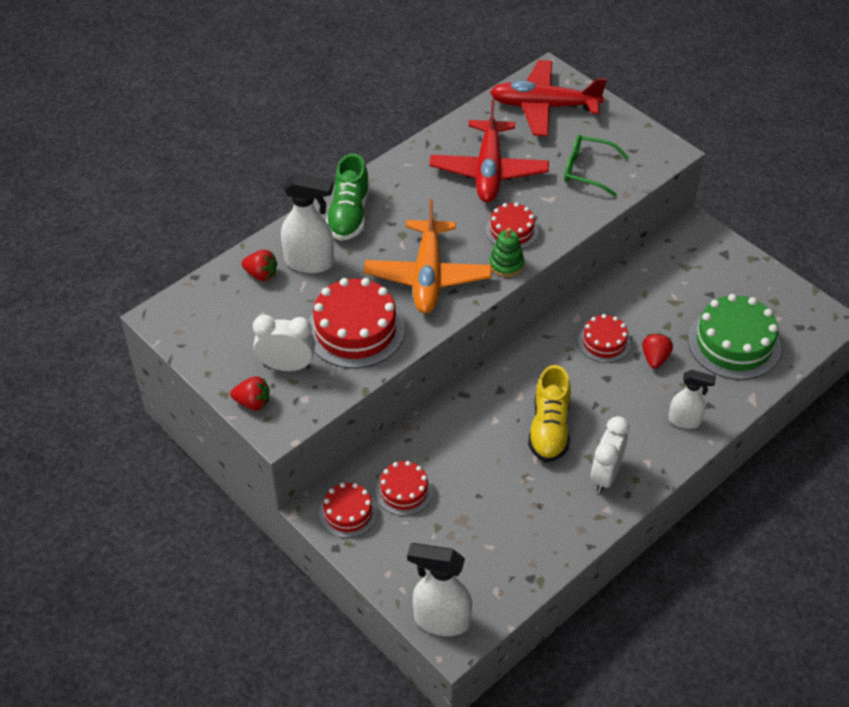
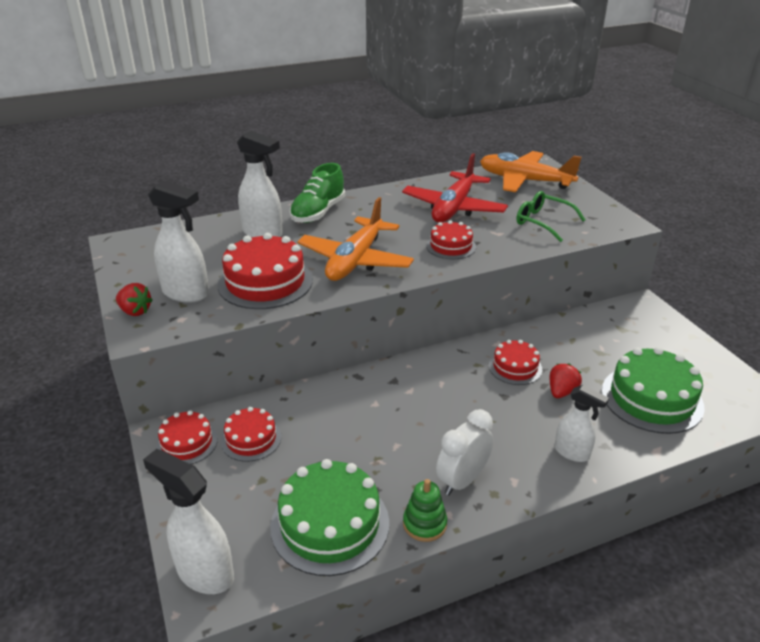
camera: 20 degrees right, 15 degrees down
(261, 274) = (218, 233): red strawberry -> none
(287, 366) = (186, 293): white clock -> white spray bottle
(506, 264) = (432, 266): green stacking toy -> green stacking toy (424, 524)
(517, 548) = (330, 524): none -> green cake
(544, 106) = (524, 181): red plane -> orange plane
(549, 428) = (424, 423): yellow shoe -> none

